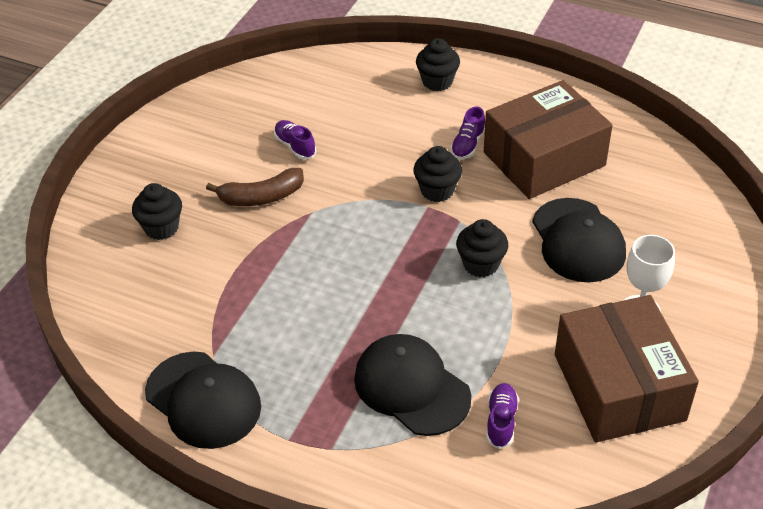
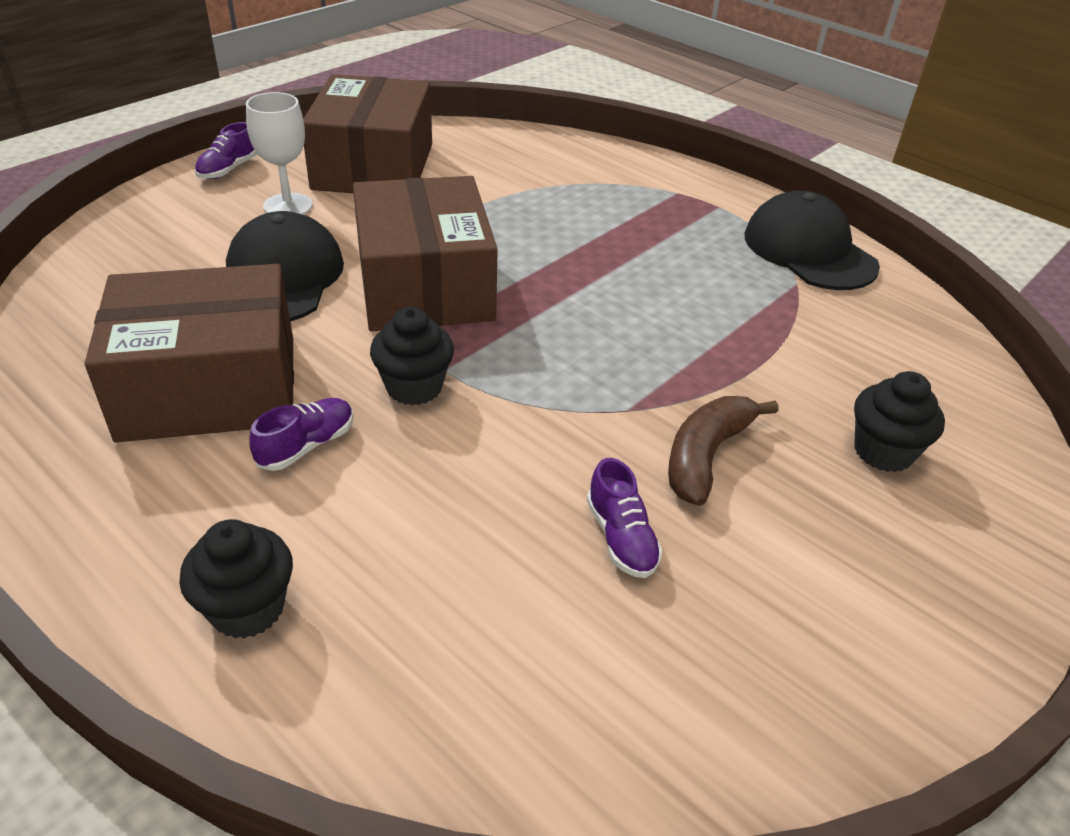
camera: 165 degrees left, 5 degrees down
(261, 197) = (705, 456): brown banana -> brown banana turned 60 degrees counterclockwise
(411, 387) = (578, 210): black cap -> none
(481, 264) = (424, 286): black cupcake -> brown box
(501, 421) = (504, 172): purple shoe -> purple shoe (228, 170)

